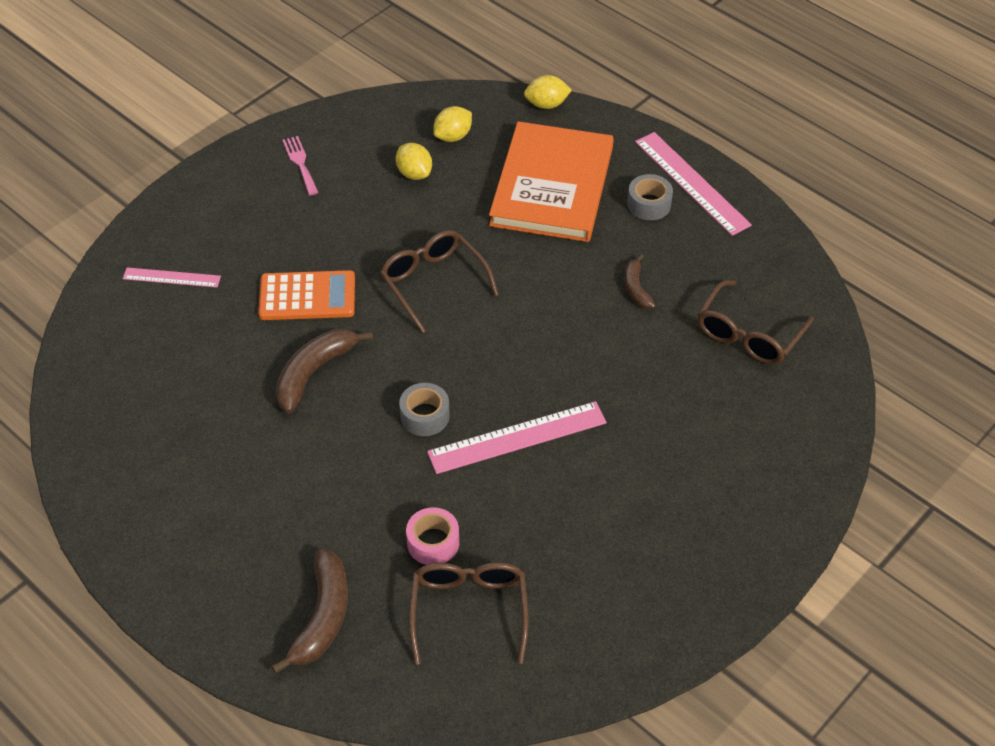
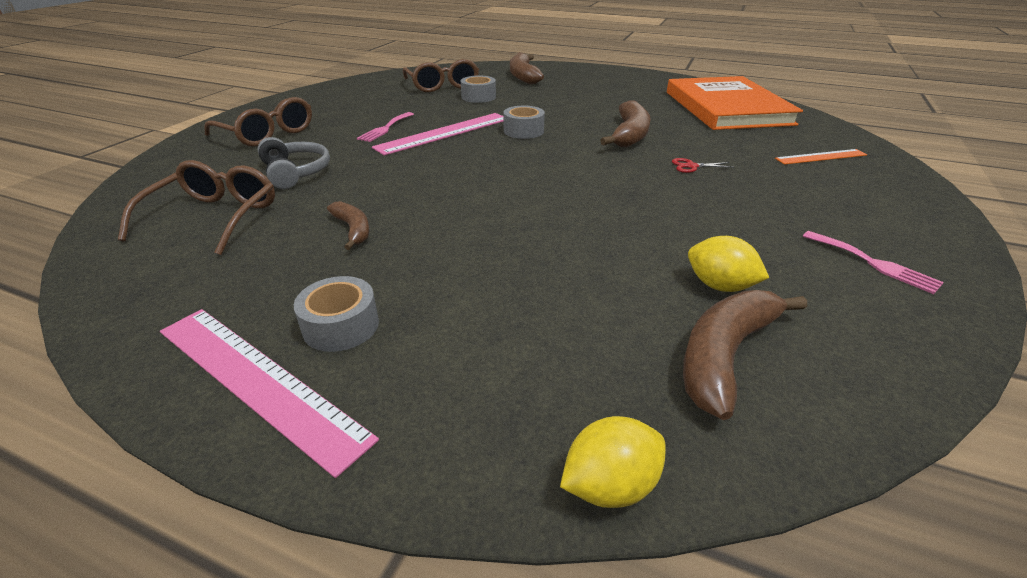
camera: 160 degrees right, 15 degrees down
(171, 277) = (821, 157): pink ruler -> orange ruler
(307, 296) = (691, 166): orange calculator -> red scissors
(433, 283) = (585, 193): brown glasses -> brown glasses (267, 134)
(433, 542) = (478, 97): pink tape -> grey tape
(453, 136) = (725, 355): yellow lemon -> brown banana
(552, 186) = (508, 316): orange book -> orange book (726, 108)
(583, 471) = (385, 128): none -> pink fork
(686, 391) = (296, 172): none -> grey headphones

